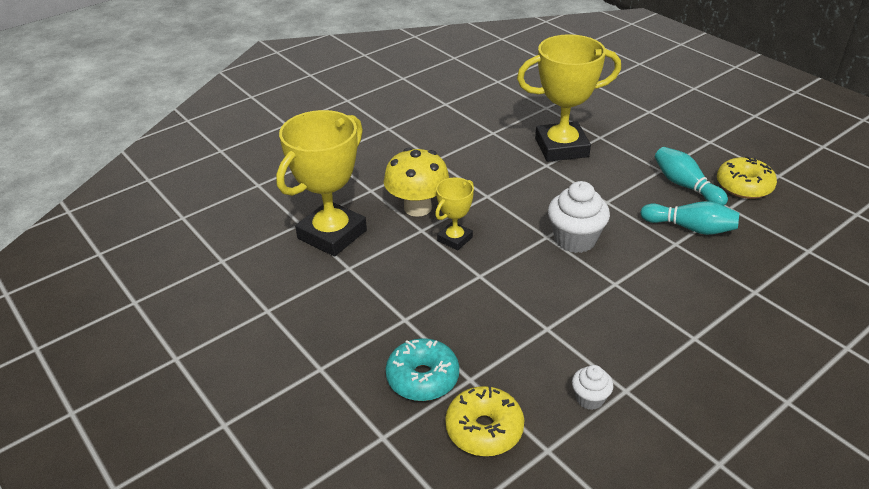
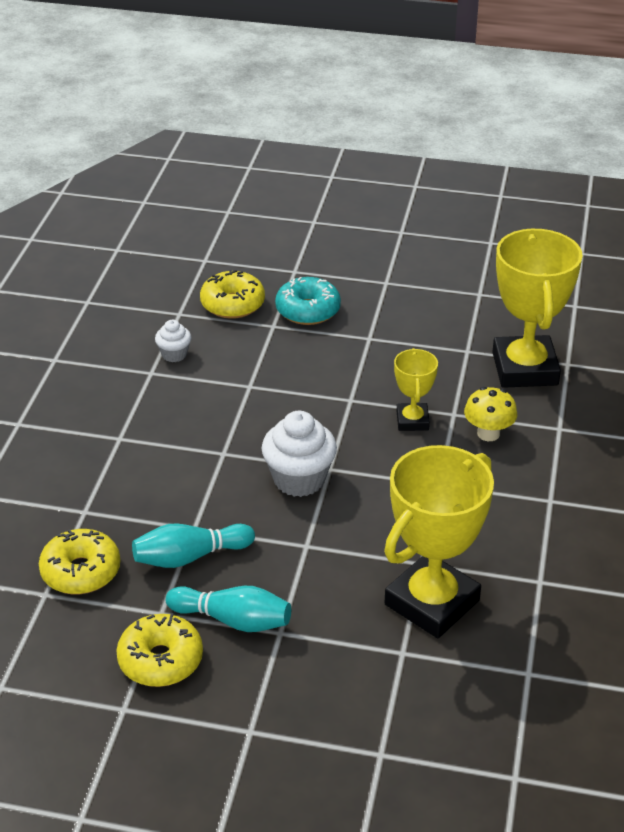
camera: 140 degrees right, 0 degrees up
(417, 207) = (488, 433): yellow mushroom -> yellow mushroom, size x0.65
(776, 252) = (81, 571): none -> yellow donut

